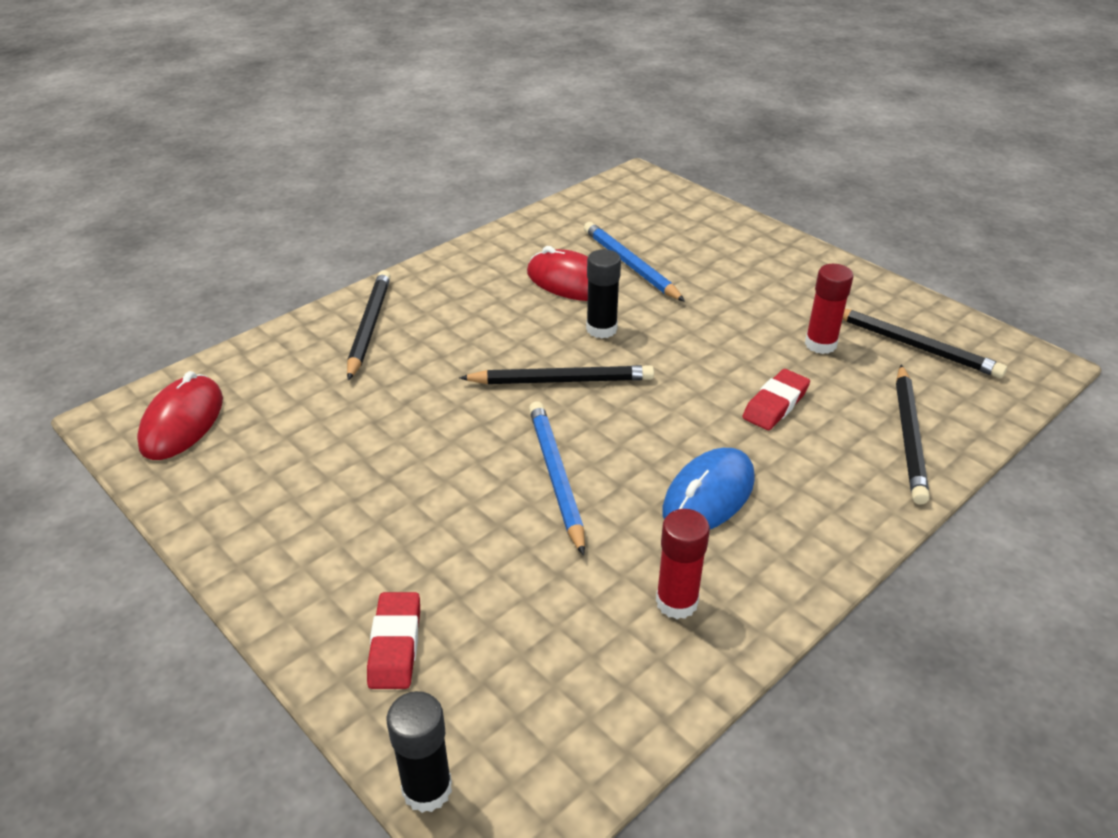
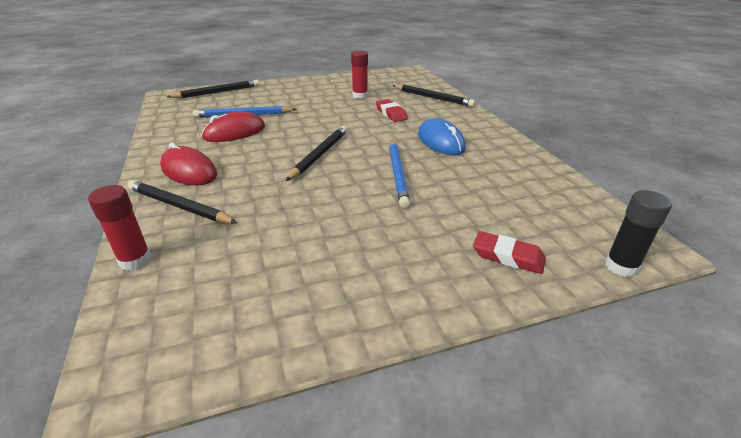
camera: 65 degrees left, 5 degrees down
(182, 422) = (180, 331): red mouse -> red mouse (189, 171)
(555, 476) = (398, 174): blue pencil -> blue pencil turned 105 degrees counterclockwise
(601, 329) = (288, 134): black glue stick -> none
(676, 602) = (506, 166): red glue stick -> red glue stick (135, 260)
(914, 346) = (379, 82): black pencil -> black pencil (217, 92)

